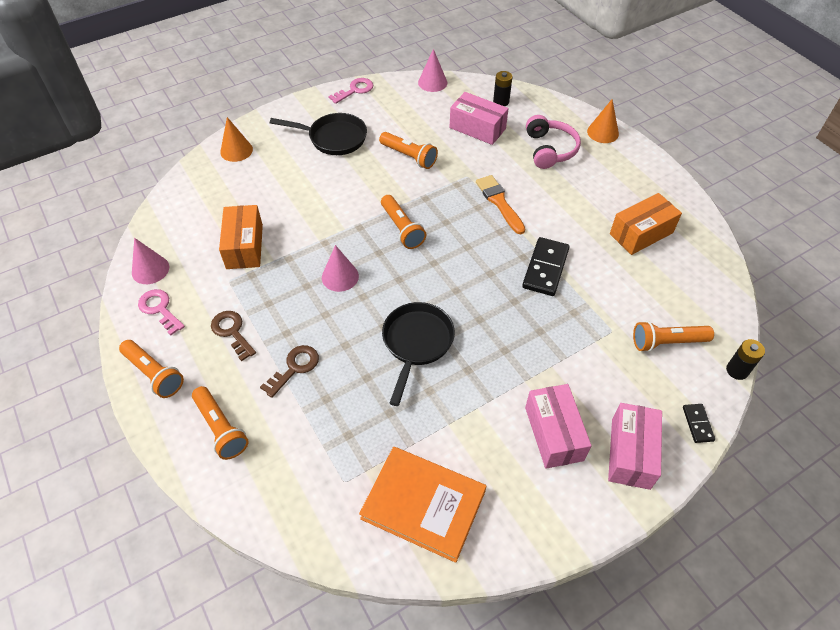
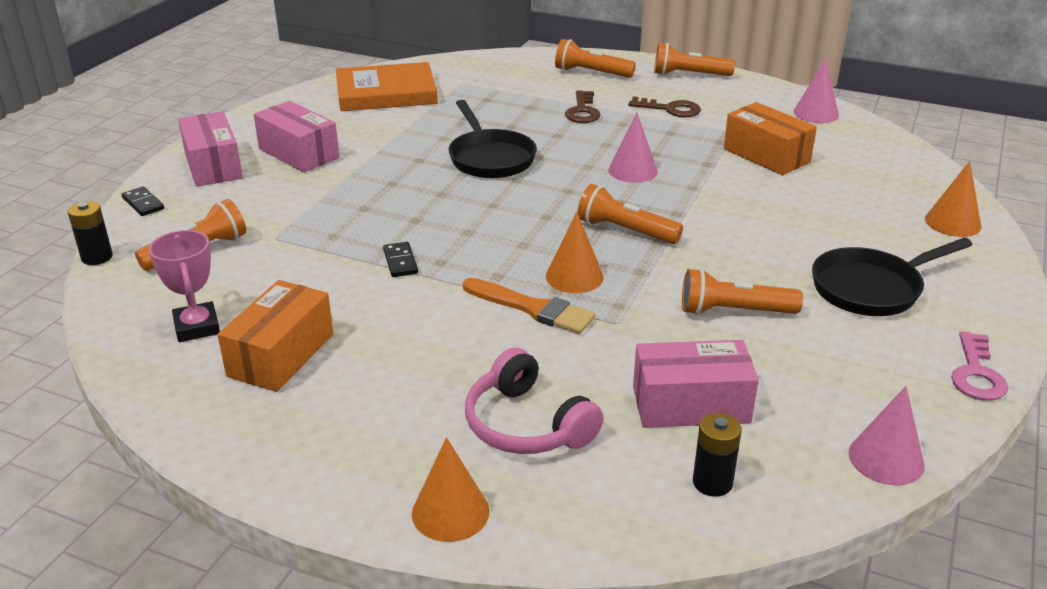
camera: 145 degrees right, 20 degrees down
(160, 309) = (756, 99): pink key -> none
(461, 211) = (574, 276): none -> orange cone
(545, 268) = (400, 262): black domino -> black domino, size x0.53
(681, 273) = (197, 327): none -> pink trophy

